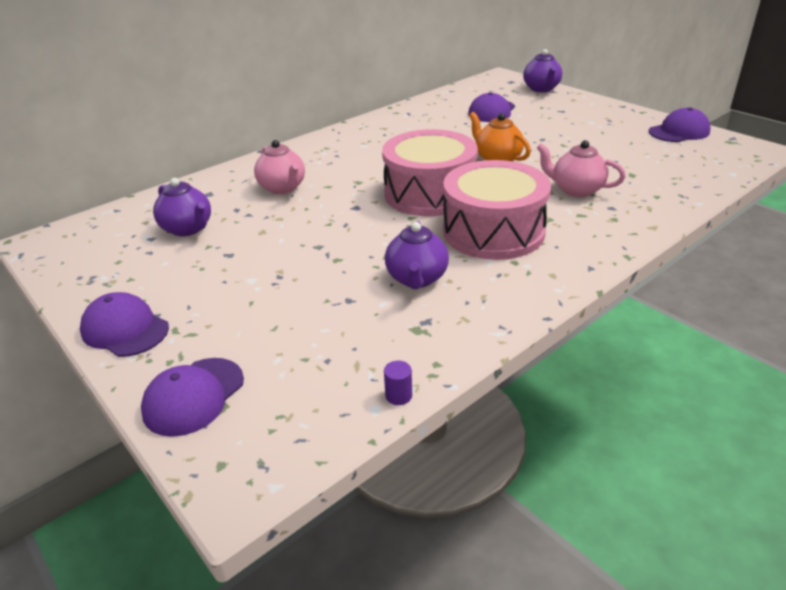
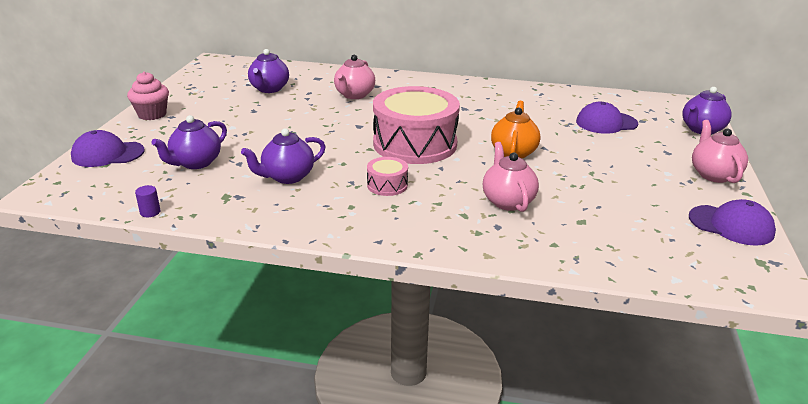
camera: 50 degrees right, 5 degrees down
(125, 329) = (152, 114): purple cap -> pink cupcake
(311, 329) = (195, 163): none -> purple teapot
(493, 231) = (387, 185): pink drum -> pink drum, size x0.43
(608, 110) = (713, 175): none -> pink teapot

